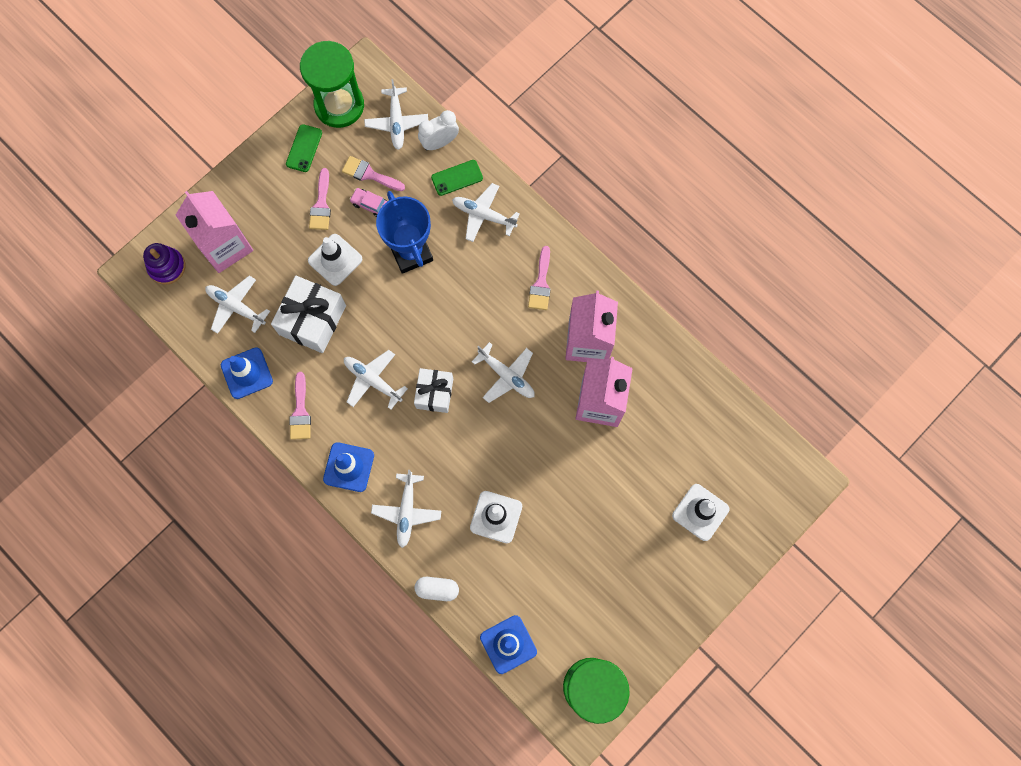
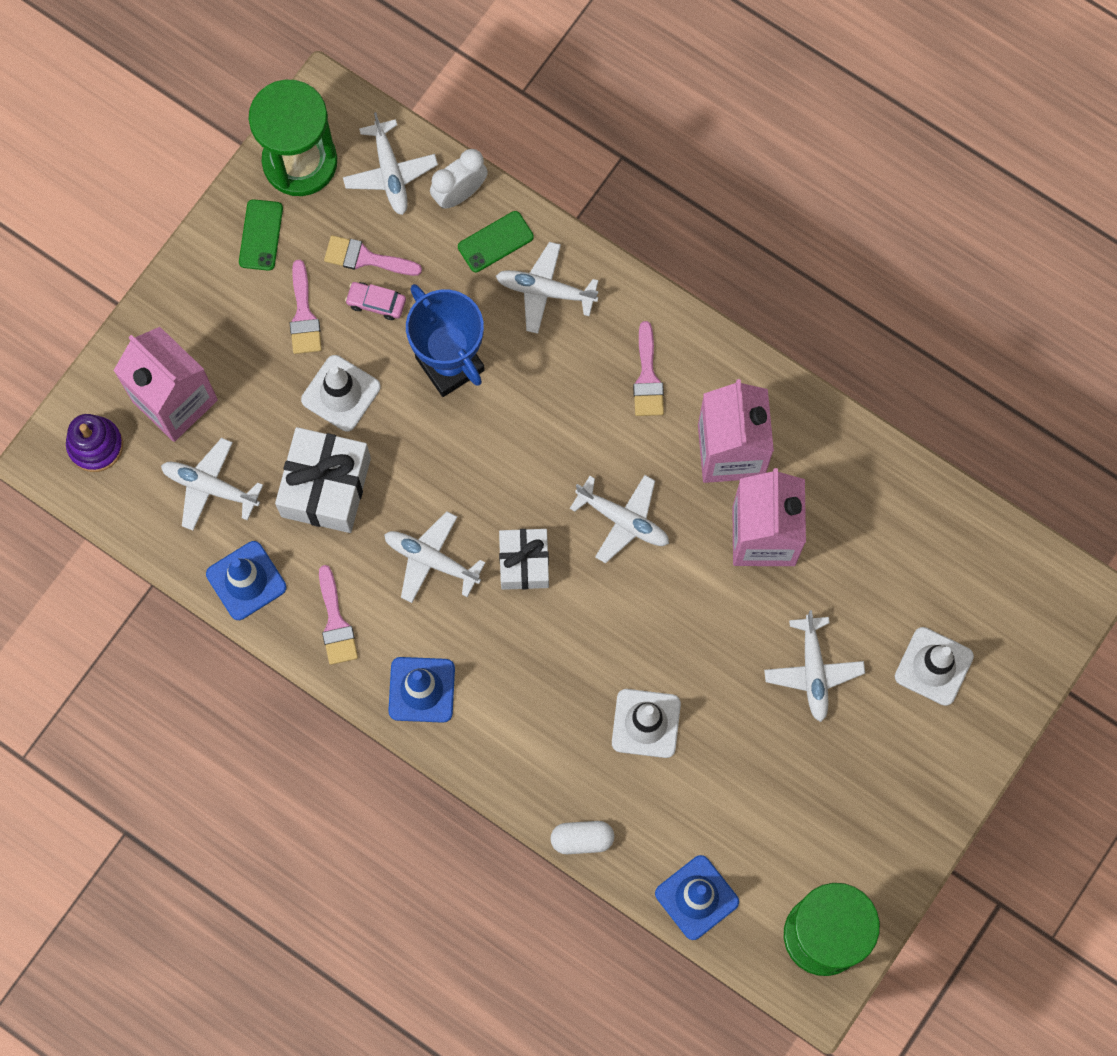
camera: 10 degrees left, 0 degrees up
(407, 511) = (517, 738): white plane -> white plane (813, 671)

